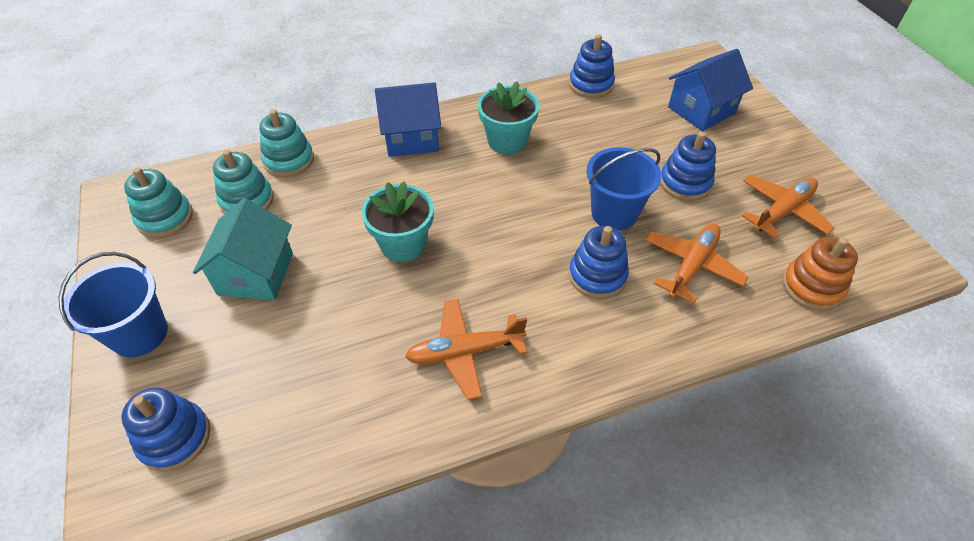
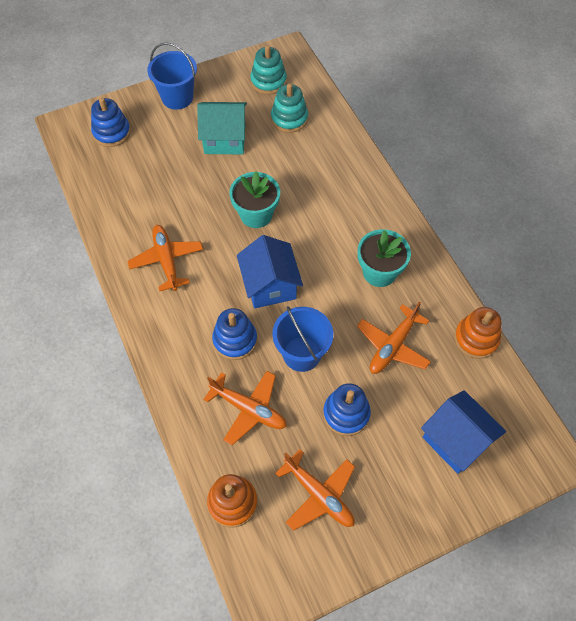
camera: 85 degrees right, 10 degrees up
(289, 160) = (333, 132): turquoise stacking toy -> none
(411, 138) = (371, 204): blue house -> blue house (270, 285)
(591, 85) = (476, 339): blue stacking toy -> orange stacking toy
(601, 140) = (392, 346): none -> orange plane

